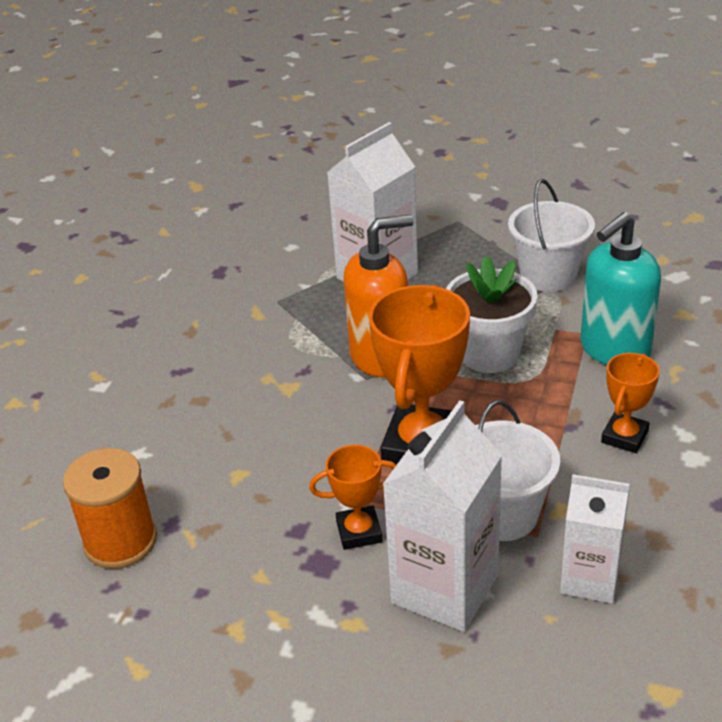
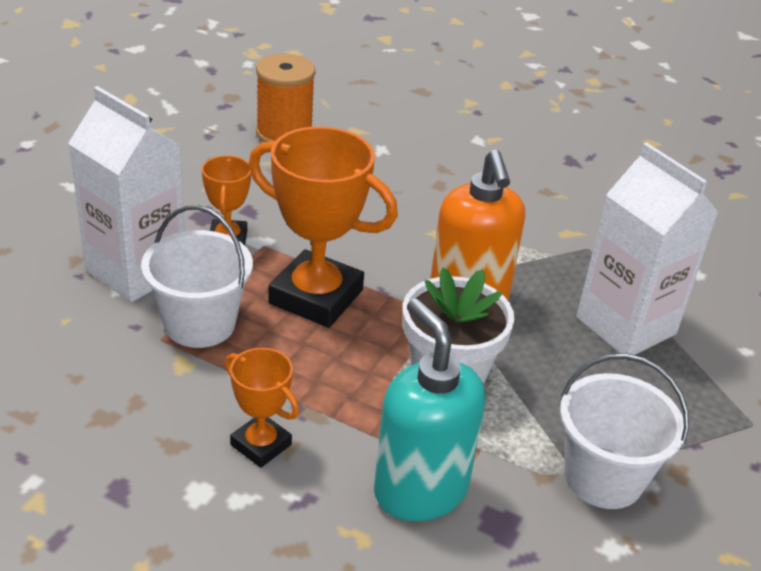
camera: 95 degrees right, 0 degrees up
(590, 579) = (89, 356): white carton -> none

